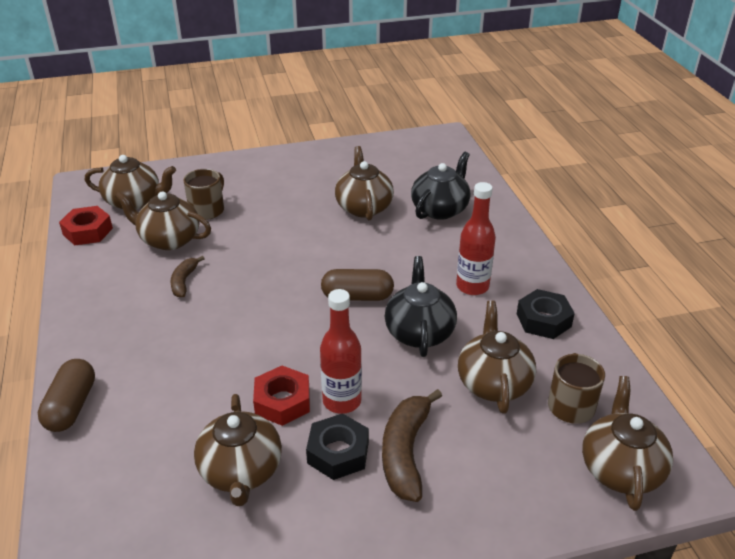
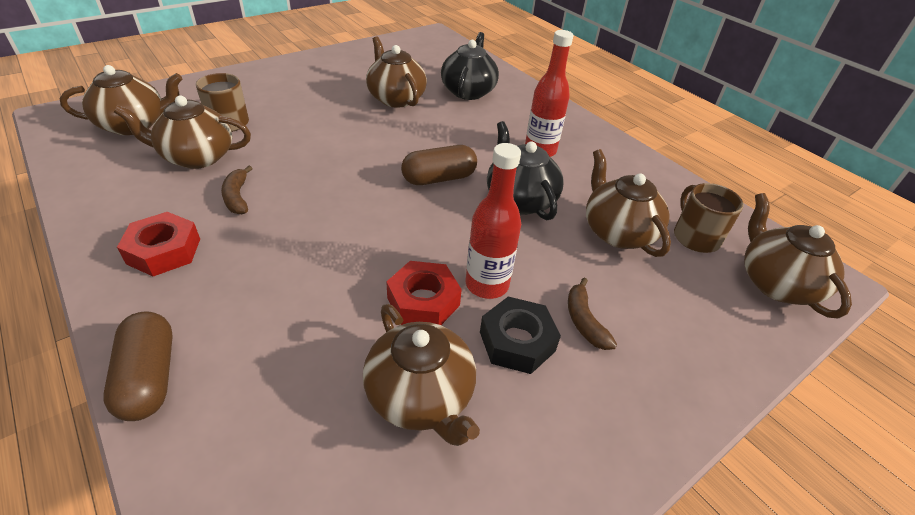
camera: 25 degrees left, 5 degrees up
(88, 231) = (85, 164): red nut -> red nut (164, 251)
(405, 452) = (584, 321): brown banana -> brown banana, size x0.58
(543, 320) = (619, 168): black nut -> none

